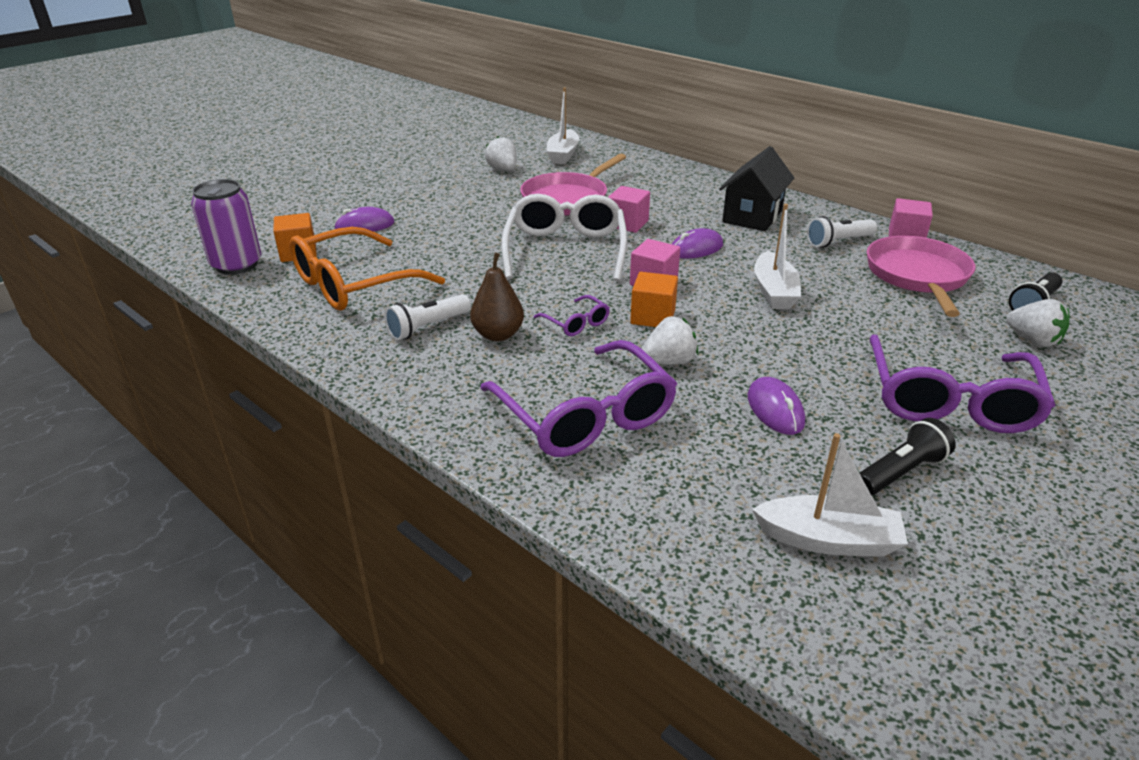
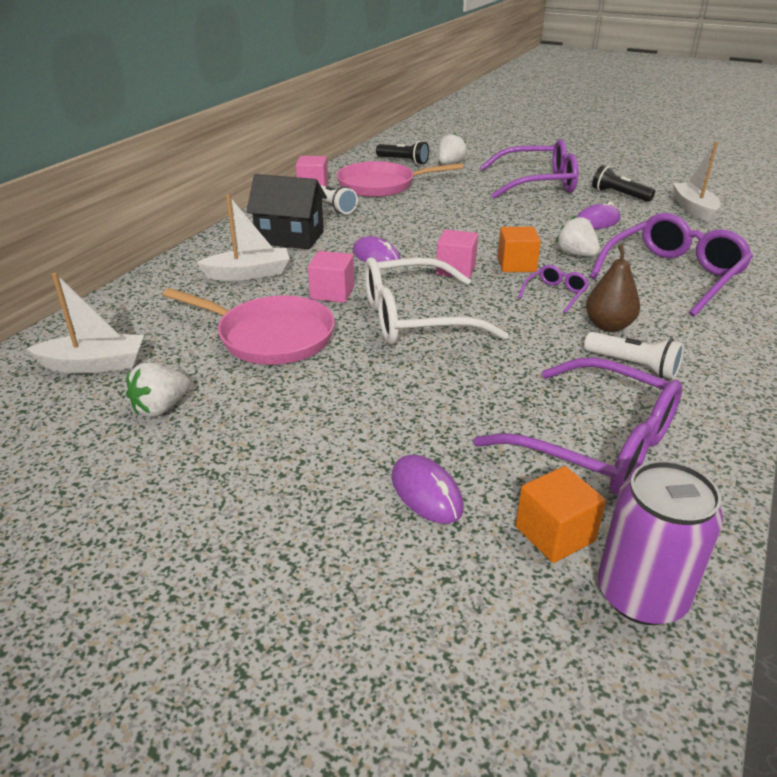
camera: 105 degrees left, 0 degrees up
(353, 284) = (596, 443): orange glasses -> purple glasses
(774, 291) = (438, 226): white boat -> white boat (248, 274)

